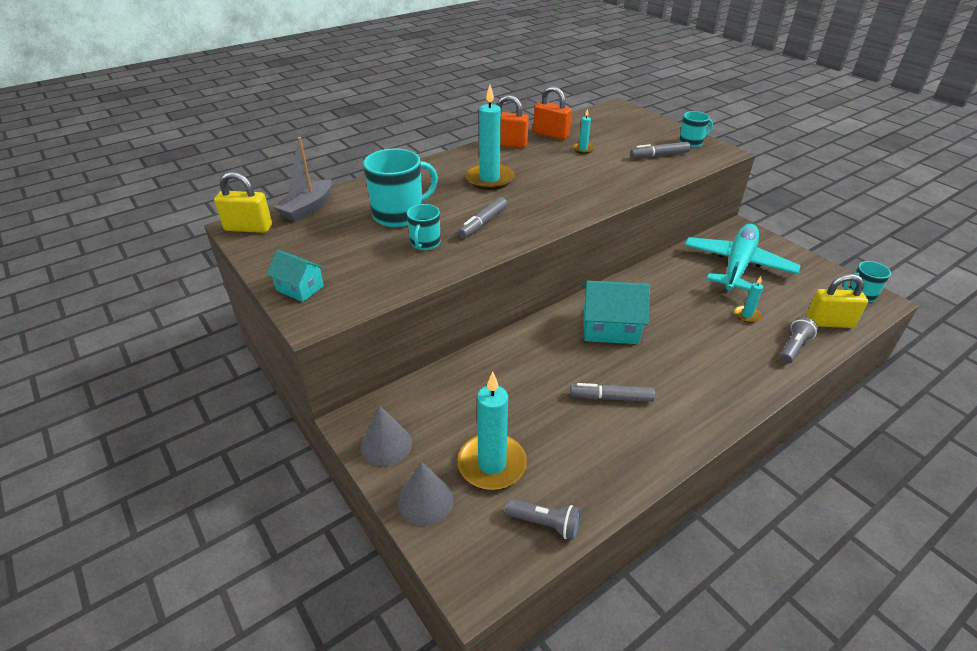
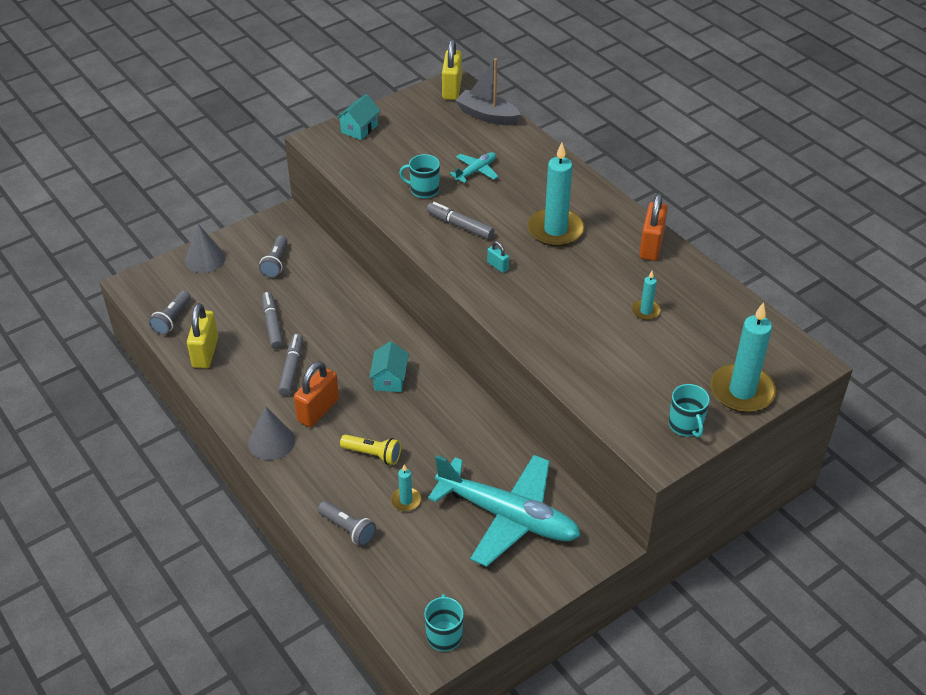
camera: 90 degrees right, 5 degrees up
(386, 445) = (259, 236): grey cone -> grey cone (271, 442)
(399, 215) = (476, 171): turquoise mug -> turquoise plane
(439, 424) = (276, 263): none -> grey flashlight
(492, 464) = (231, 292): turquoise candle -> turquoise candle (742, 391)
(539, 205) = (497, 266): none -> turquoise padlock
(551, 135) = (687, 285): orange padlock -> orange padlock (318, 410)
(610, 328) = (389, 379): turquoise house -> turquoise house, size x0.59
(659, 155) = (637, 383): grey marker -> grey marker (272, 324)
(705, 335) = (373, 454): none -> yellow flashlight
(829, 322) = (389, 578): yellow padlock -> yellow padlock (205, 352)

